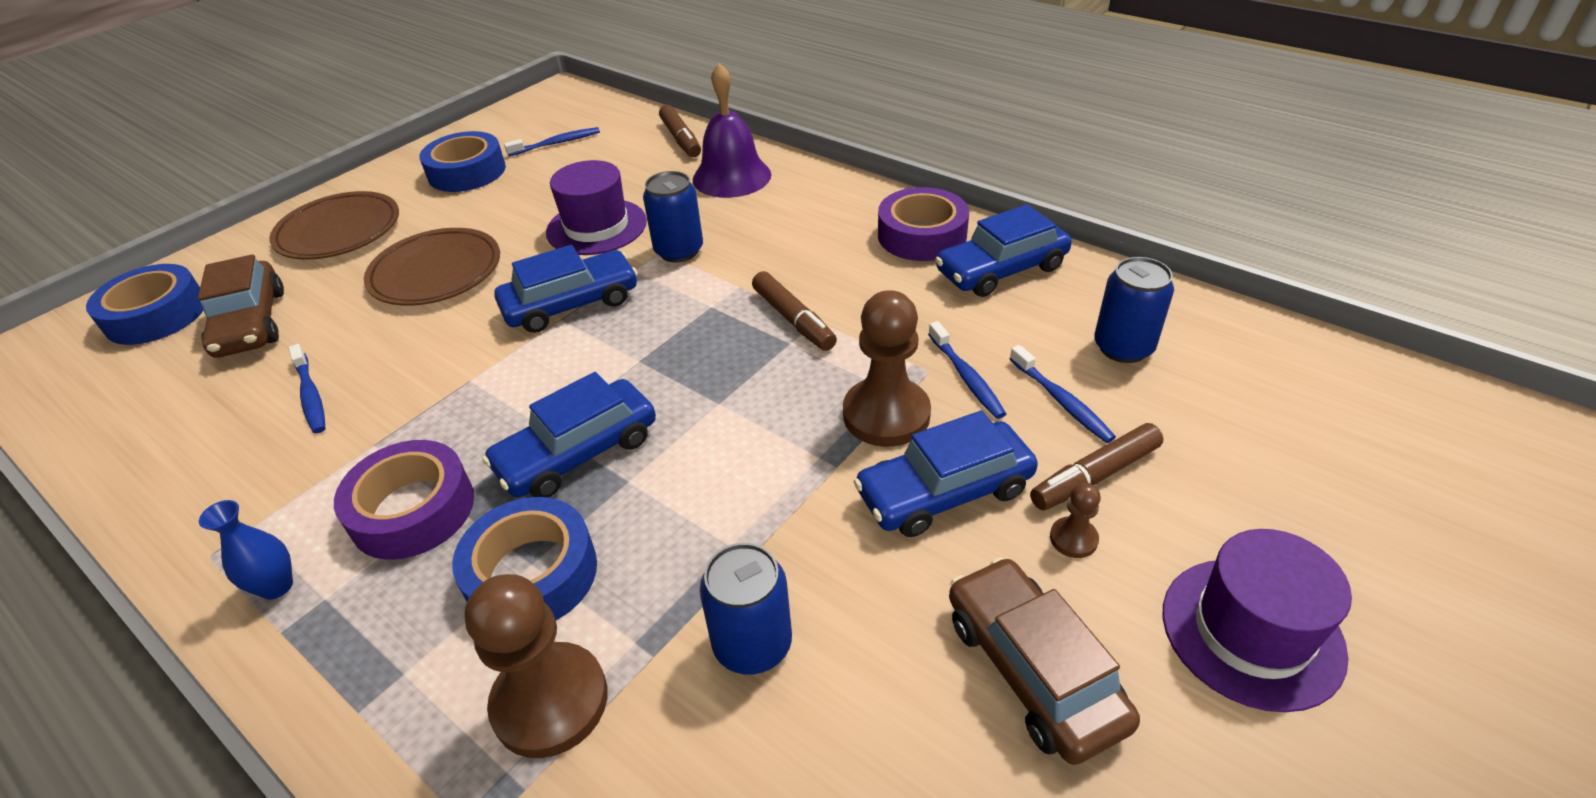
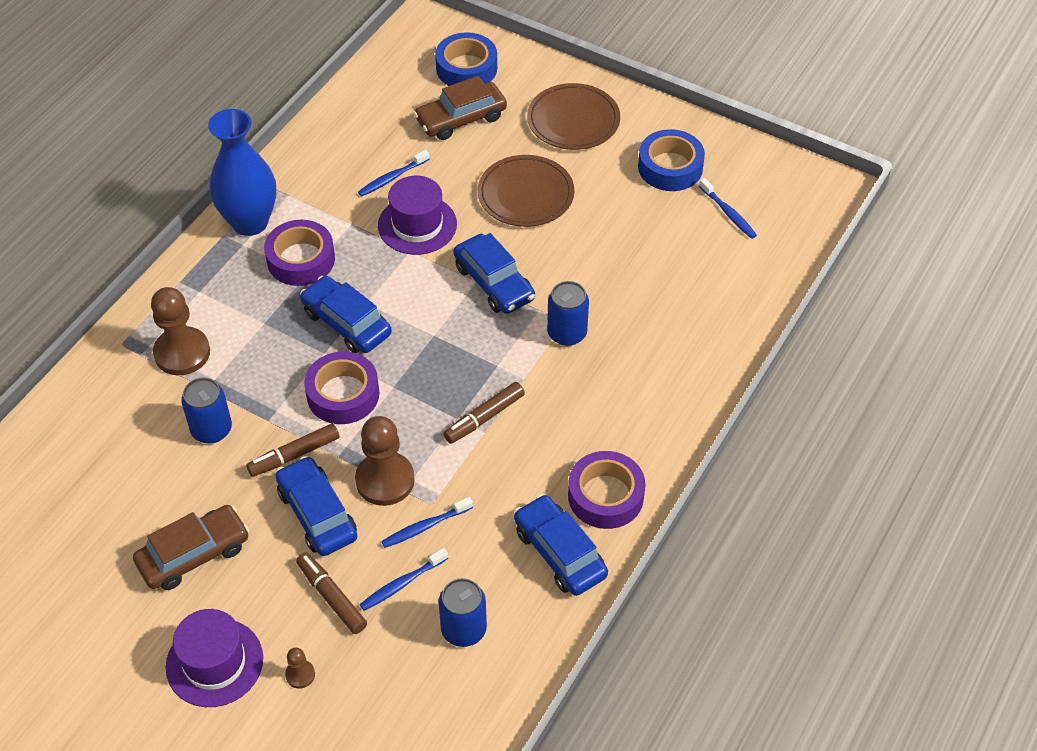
camera: 80 degrees right, 10 degrees up
(277, 586) = (250, 222): blue vase -> blue vase, size x2.30
(532, 574) = (257, 325): blue tape -> none
(596, 227) = (595, 274): purple hat -> purple hat (417, 225)
(681, 139) = (750, 301): brown marker -> brown marker (294, 455)
(718, 459) = (343, 394): none -> purple tape
(731, 177) = (686, 350): purple bell -> none
(1073, 539) = (280, 581): brown pawn -> brown pawn (300, 675)

